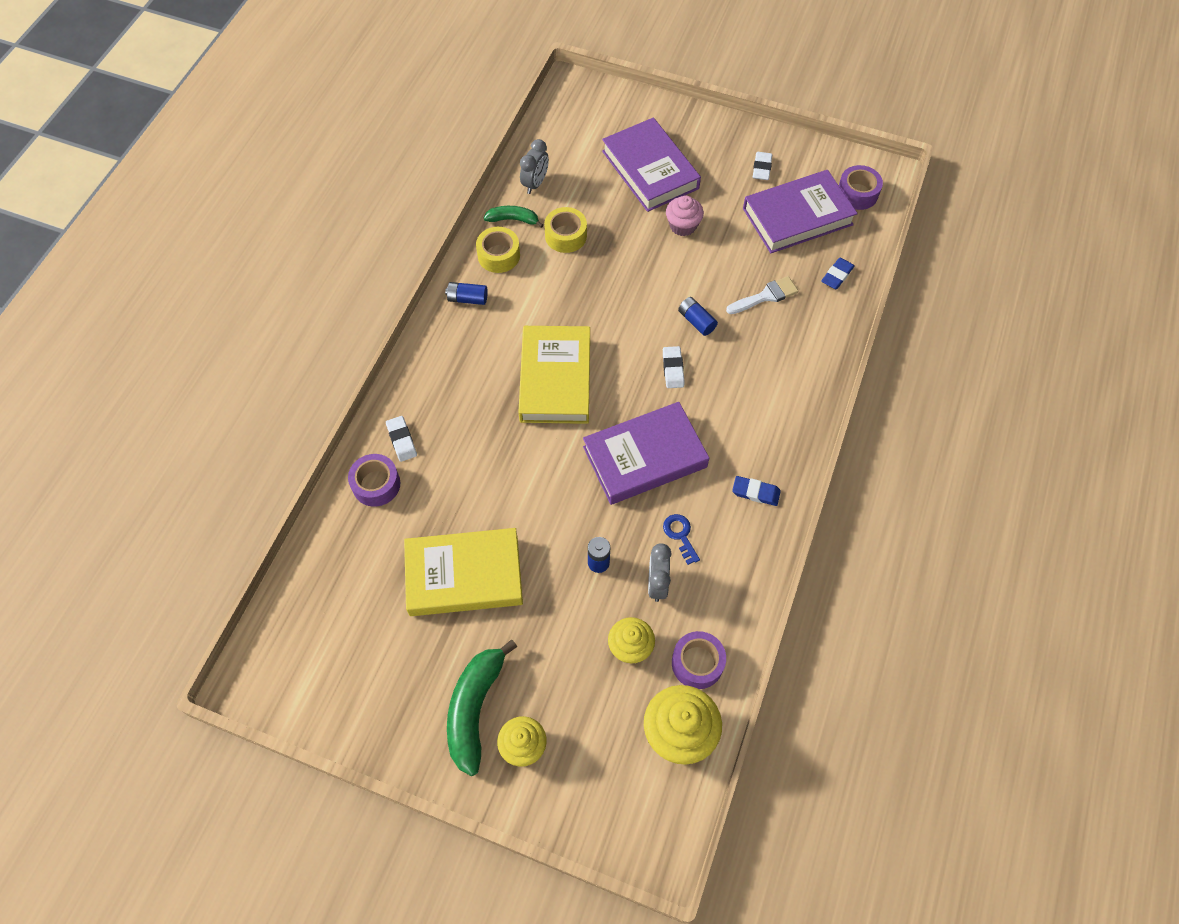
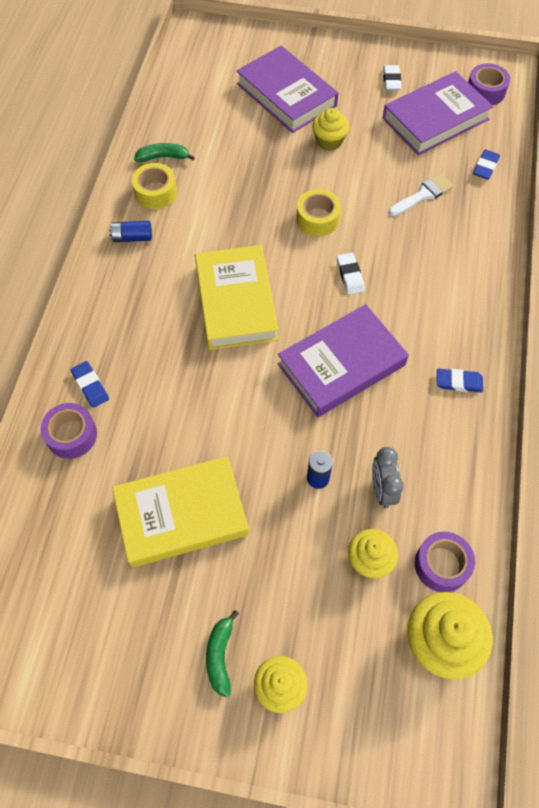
camera: 10 degrees left, 0 degrees up
(401, 440) = (90, 386): white eraser -> blue eraser
(475, 709) = (220, 655): green banana -> green banana, size x0.56
(535, 183) = (178, 121): grey clock -> none
(566, 236) = (218, 165): yellow tape -> yellow tape (318, 219)
(680, 535) = (394, 436): blue key -> none
(683, 226) = (329, 141): pink cupcake -> yellow cupcake
(696, 321) = (362, 227): blue battery -> none

